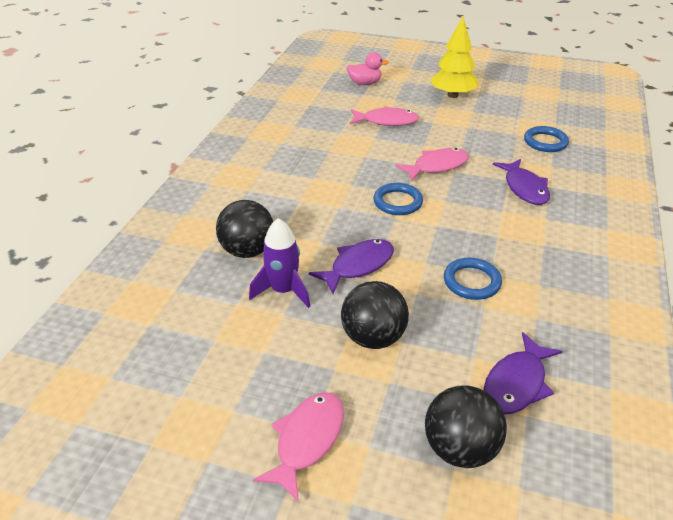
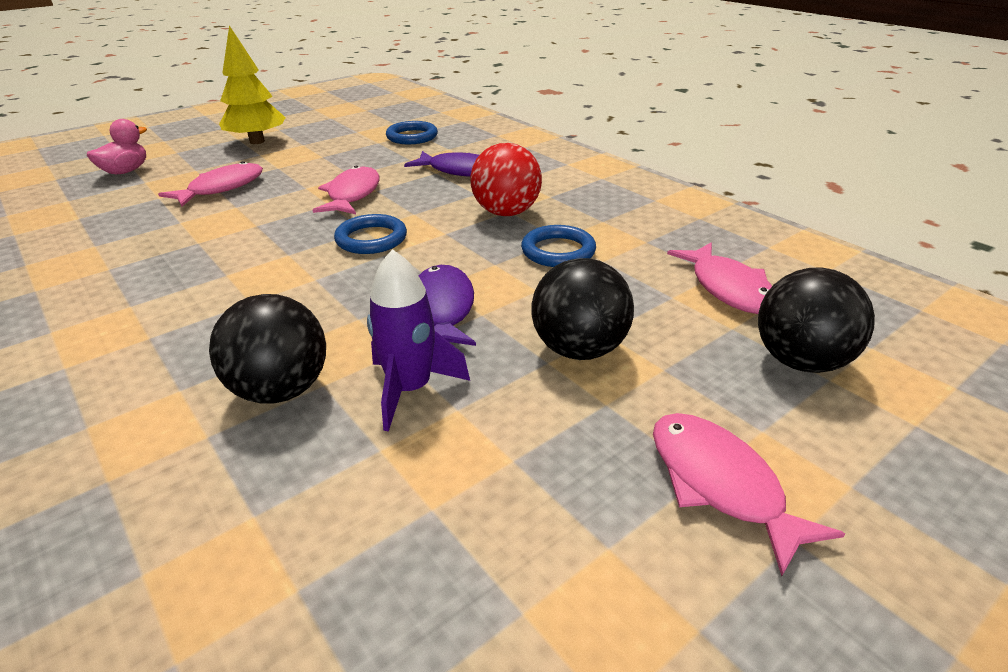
camera: 55 degrees left, 5 degrees down
(493, 236) = (506, 213): none -> red ball
(517, 383) = (728, 288): purple fish -> pink fish

